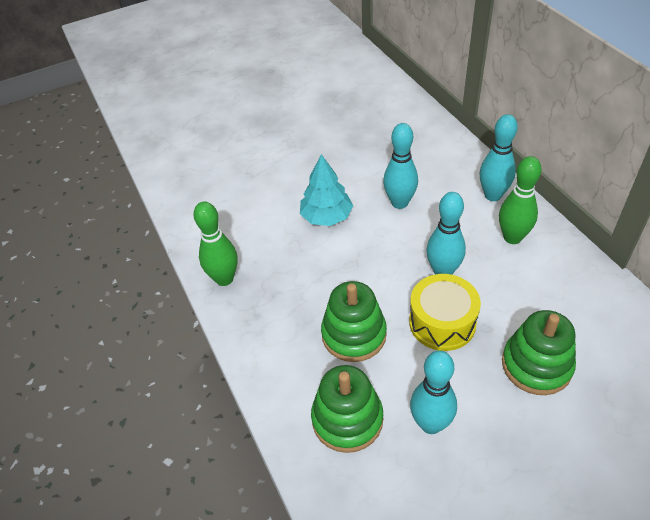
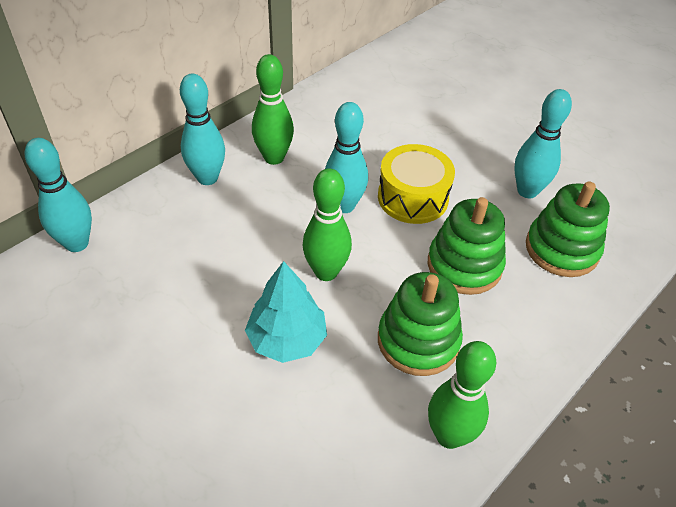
camera: 115 degrees left, 0 degrees up
(375, 246) = (326, 272): none -> green bowling pin
(399, 203) = (239, 262): turquoise bowling pin -> turquoise bowling pin (77, 243)
(536, 365) = (429, 133): green stacking toy -> green stacking toy (418, 340)

